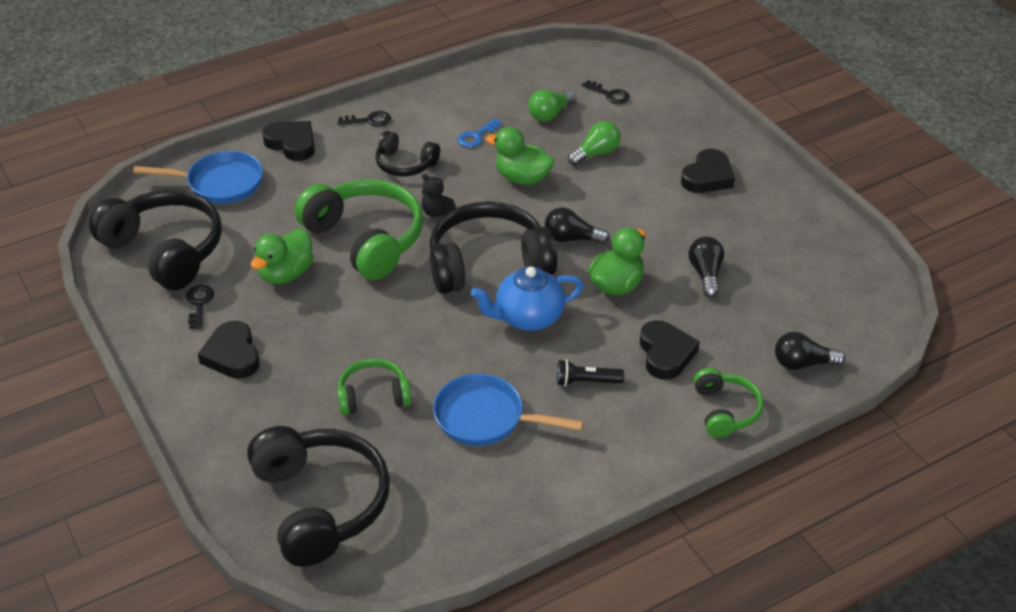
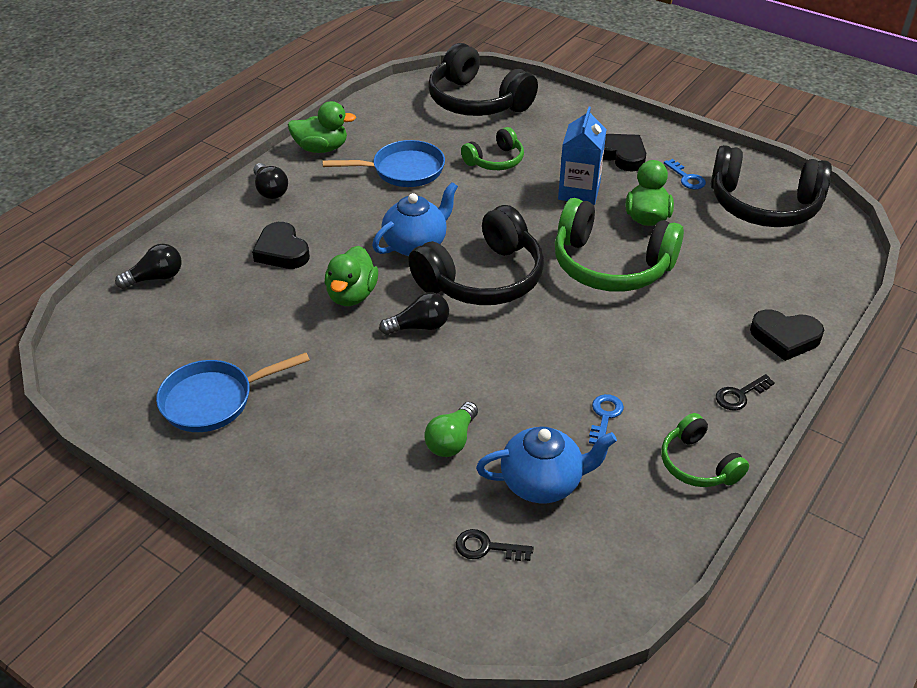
camera: 155 degrees right, 0 degrees up
(199, 304) = (686, 178): black key -> blue key
(220, 183) = (797, 274): blue pan -> blue pan (213, 400)
(321, 324) = (579, 192): none -> blue carton
(405, 164) = (648, 353): black headphones -> none
(436, 212) = (570, 311): black teddy bear -> none
(522, 178) = (514, 378): green duck -> green duck (321, 148)
(550, 114) = (543, 482): green light bulb -> blue teapot
(586, 381) = (339, 213): black flashlight -> none
(705, 274) = (268, 332): black light bulb -> black light bulb (270, 190)
(707, 177) = (303, 452): black heart -> none
(725, 411) = (217, 224): green headphones -> green headphones (698, 464)

